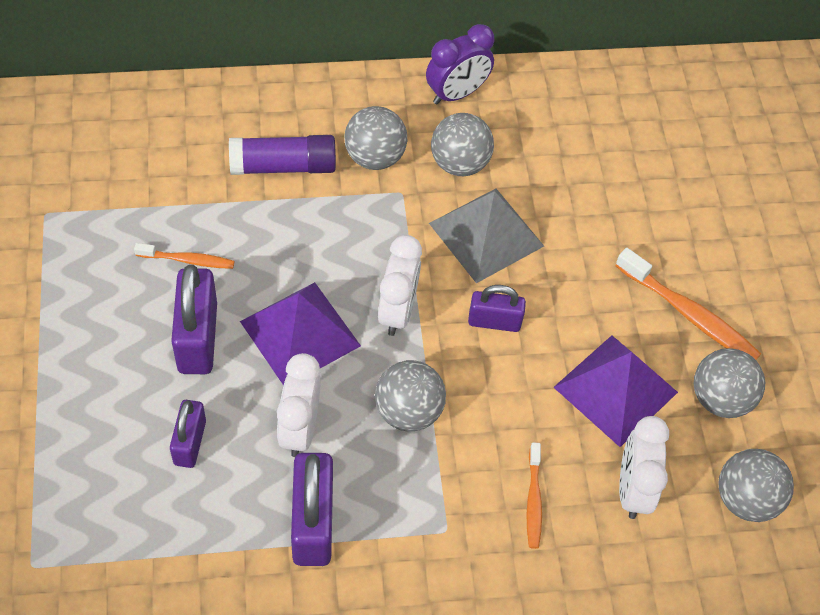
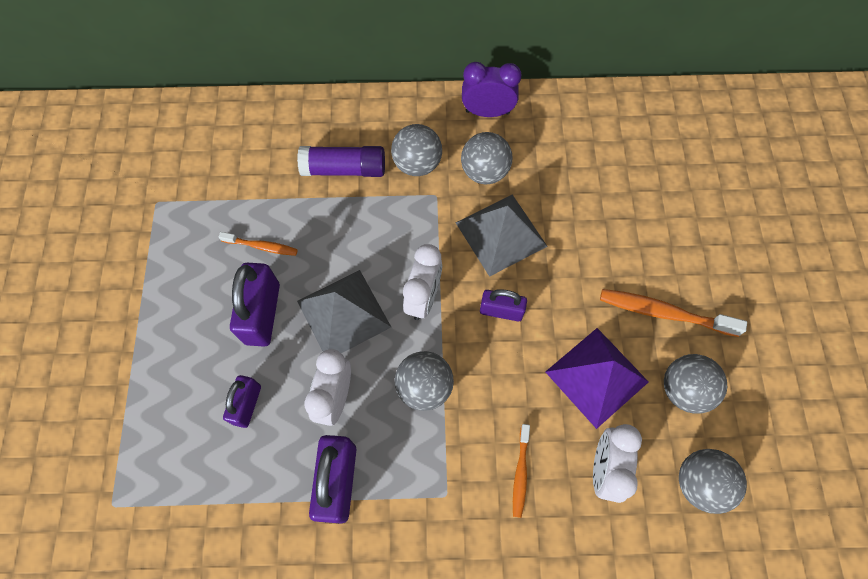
camera: 10 degrees right, 10 degrees up
(300, 333) = (343, 313): purple pyramid -> grey pyramid
(456, 94) = (487, 112): purple clock -> purple clock turned 150 degrees counterclockwise
(689, 315) = (663, 312): orange toothbrush -> orange toothbrush turned 150 degrees clockwise

